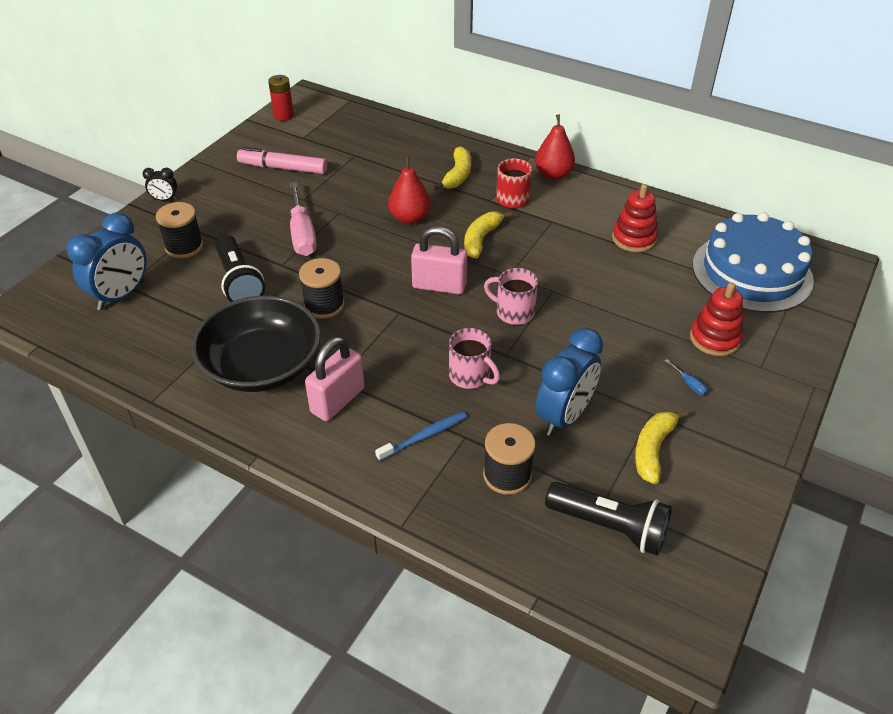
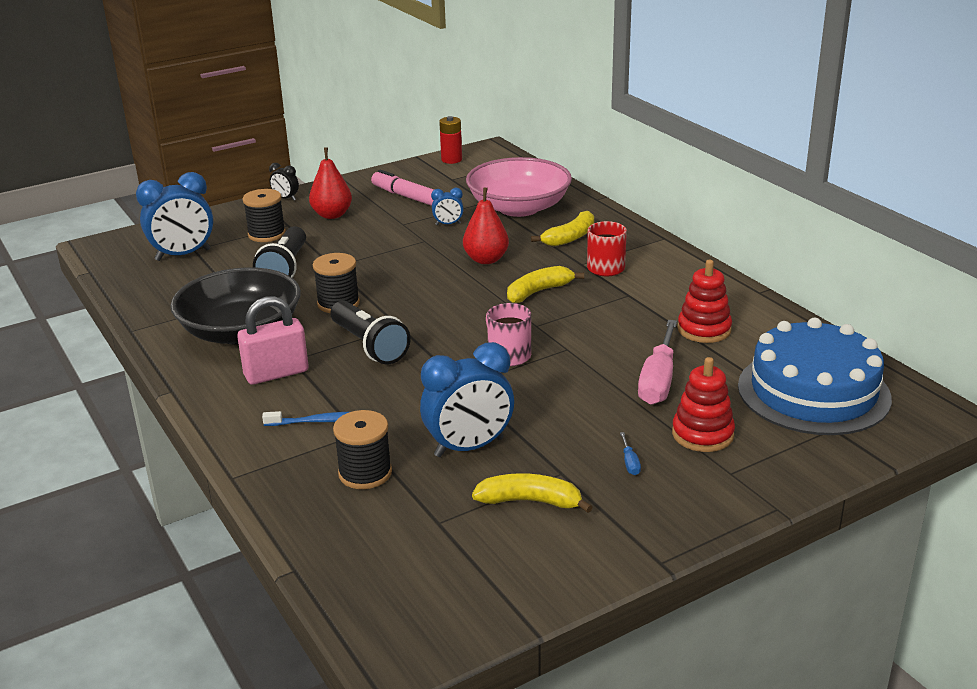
camera: 30 degrees right, 15 degrees down
(302, 234) = (375, 248): pink screwdriver -> pink screwdriver (658, 380)
(344, 189) = (448, 224): none -> blue clock
(388, 154) = (519, 207): none -> pink bowl
(439, 286) = (458, 316): pink padlock -> none
(470, 376) = (413, 391): pink mug -> none
(553, 175) = (672, 258): red pear -> red pear (332, 215)
(609, 527) = (418, 544): black flashlight -> black flashlight (369, 346)
(653, 450) = (530, 501): yellow banana -> yellow banana turned 45 degrees clockwise

